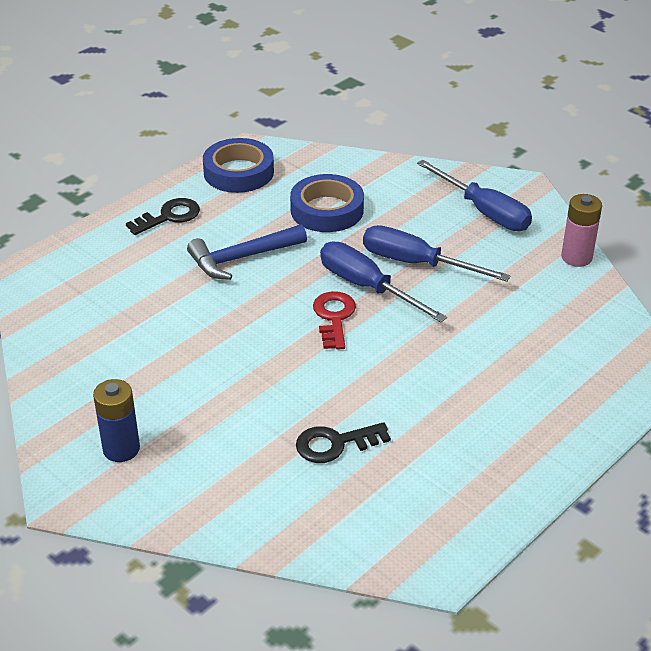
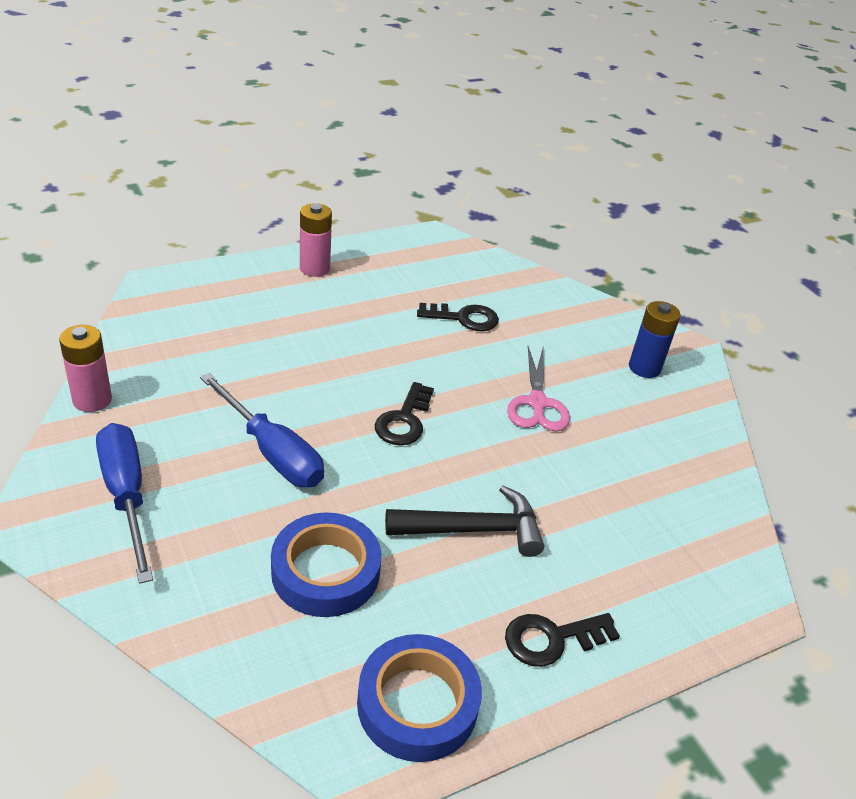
camera: 165 degrees left, 0 degrees up
(224, 370) = (537, 403): none -> pink scissors
(242, 258) = (473, 529): blue hammer -> black hammer
(334, 317) = (404, 420): red key -> black key
(367, 287) = (348, 442): blue screwdriver -> none
(533, 452) = (314, 268): none -> pink battery

